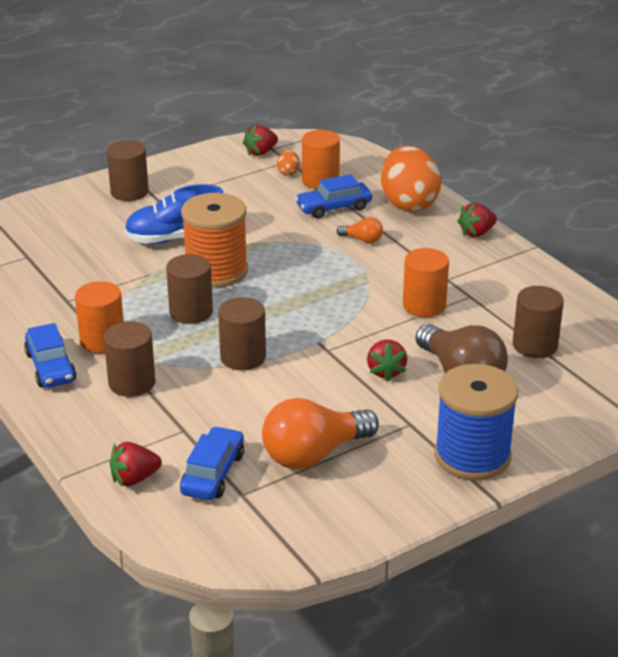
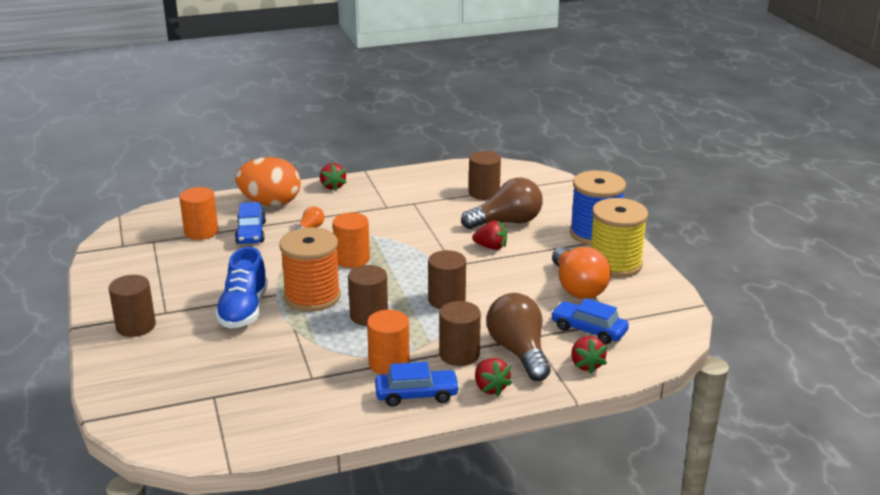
camera: 75 degrees left, 5 degrees down
(148, 424) = (519, 352): none -> brown light bulb
(260, 152) = (125, 251): red strawberry -> red strawberry (490, 388)
(288, 172) = (174, 244): orange egg -> none
(392, 482) = (615, 264): none -> yellow spool
(424, 305) = (416, 220): orange cylinder -> orange cylinder (352, 259)

